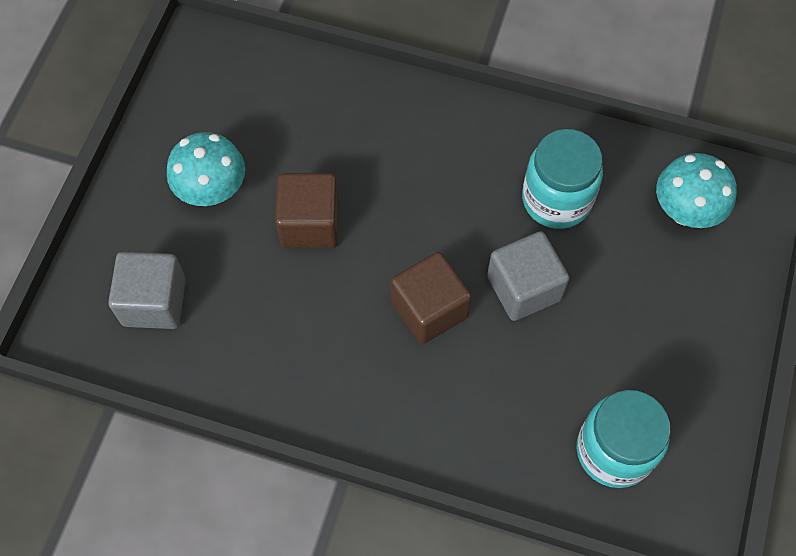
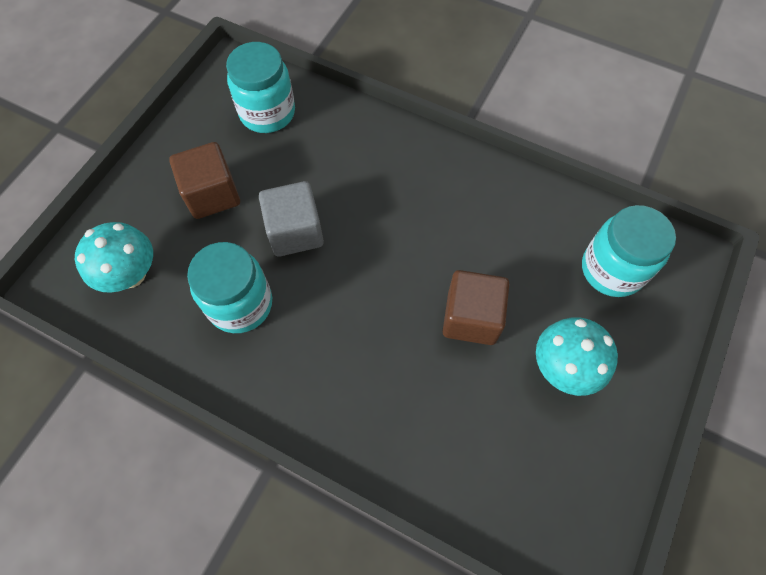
camera: 170 degrees left, 0 degrees up
(154, 302) = (612, 269): grey cube -> turquoise jar
(429, 309) = (378, 227): brown cube -> brown cube (212, 194)

